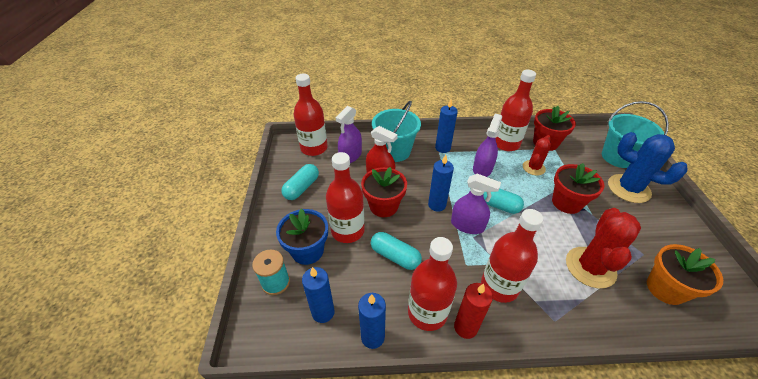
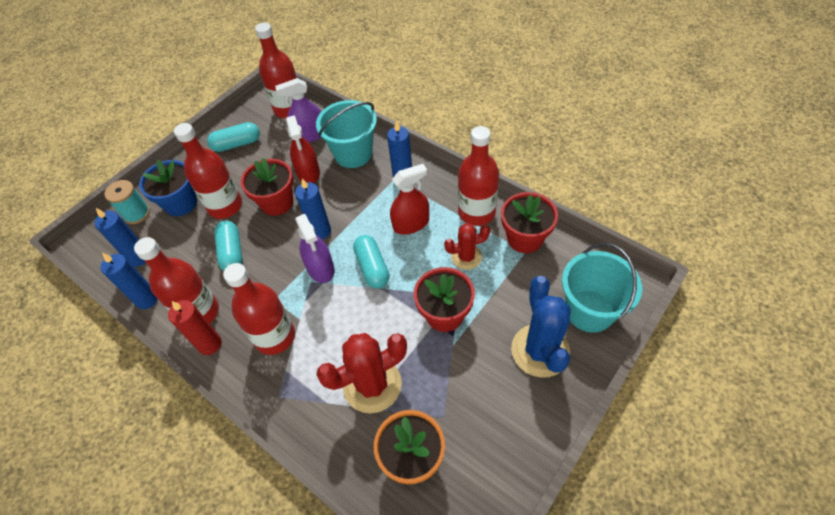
camera: 45 degrees right, 10 degrees up
(482, 169) = (411, 224): purple spray bottle -> red spray bottle

